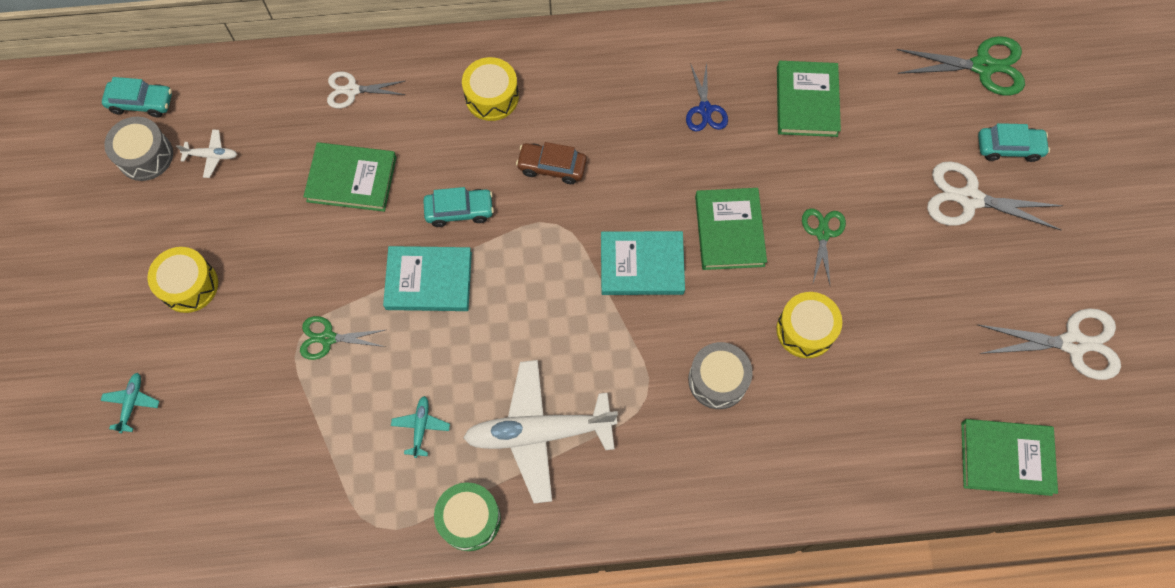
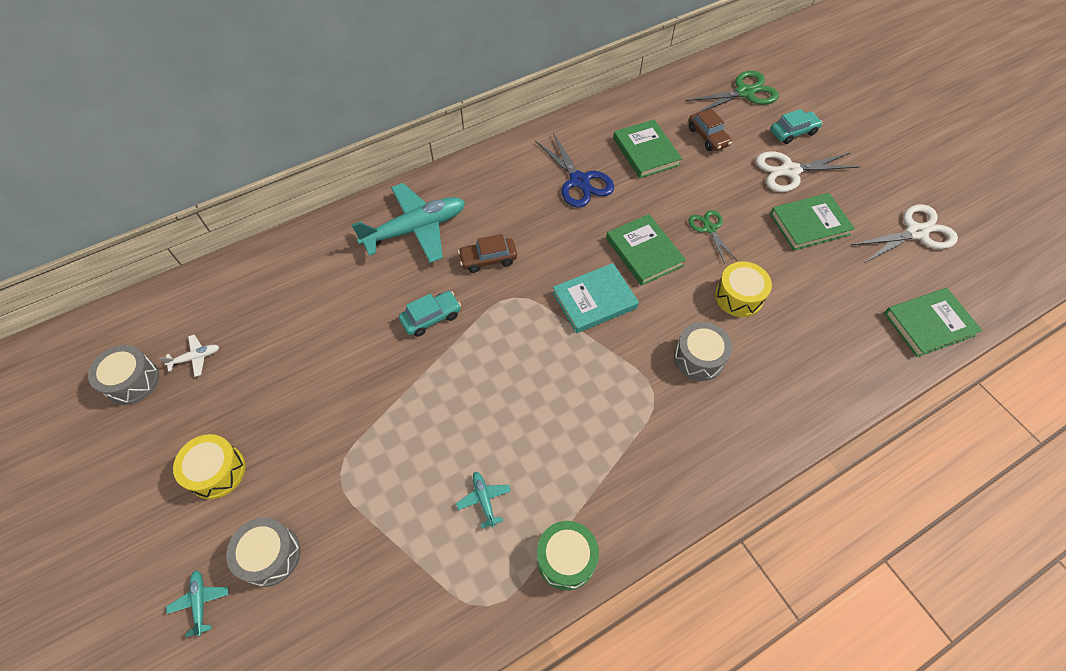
camera: 25 degrees left, 10 degrees down
(141, 103) = (113, 340): turquoise car -> none
(206, 389) = (270, 555): none -> grey drum
(328, 338) = (366, 462): green scissors -> none
(351, 179) = (329, 329): green book -> green book (809, 224)
(352, 90) = (299, 264): white scissors -> none
(429, 280) = (432, 379): turquoise book -> none
(492, 97) = (416, 229): yellow drum -> turquoise plane
(538, 433) = (585, 459): white plane -> none
(705, 110) = (579, 181): blue scissors -> blue scissors, size x1.62
(895, 111) = (708, 137): none -> brown car

